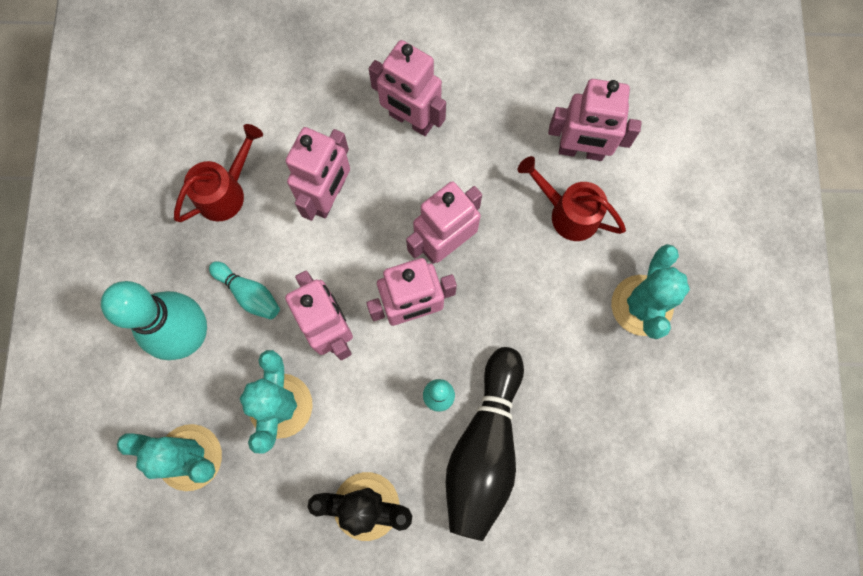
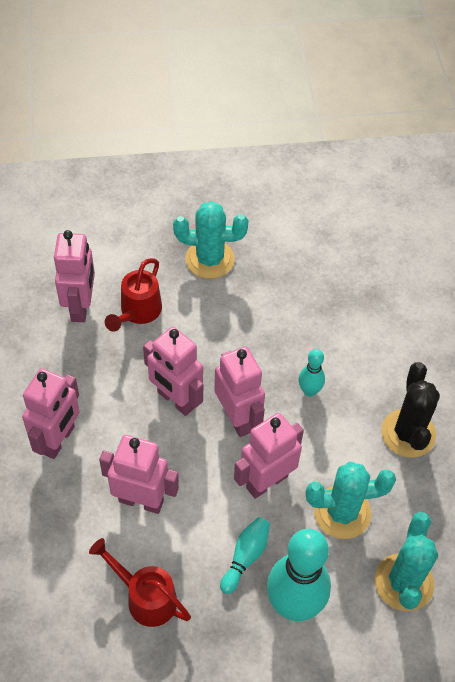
camera: 100 degrees left, 20 degrees down
(484, 448) = (342, 355): black bowling pin -> none

